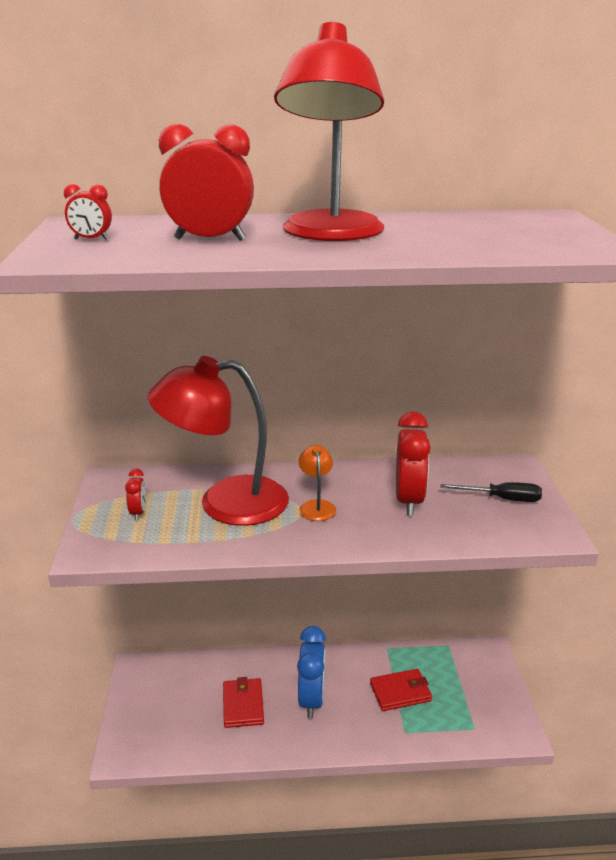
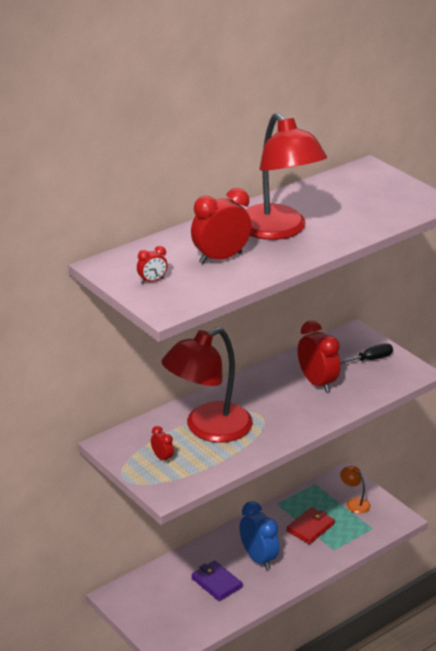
camera: 35 degrees left, 5 degrees up
(243, 705) = (216, 583): red wallet -> purple wallet
(316, 506) = (267, 408): orange lamp -> orange lamp (354, 503)

